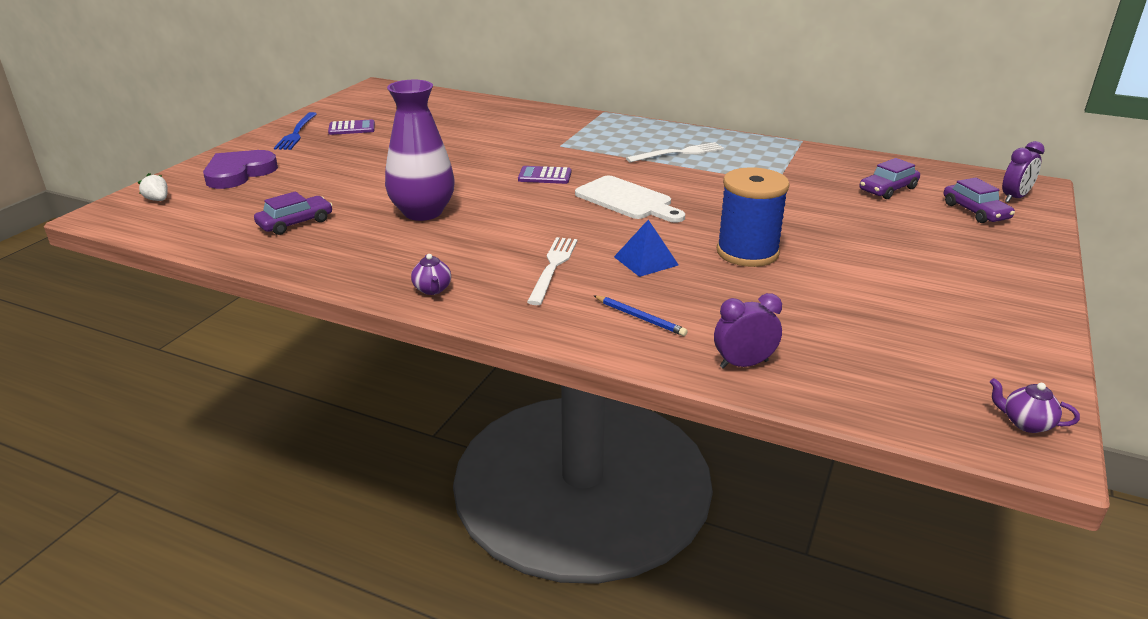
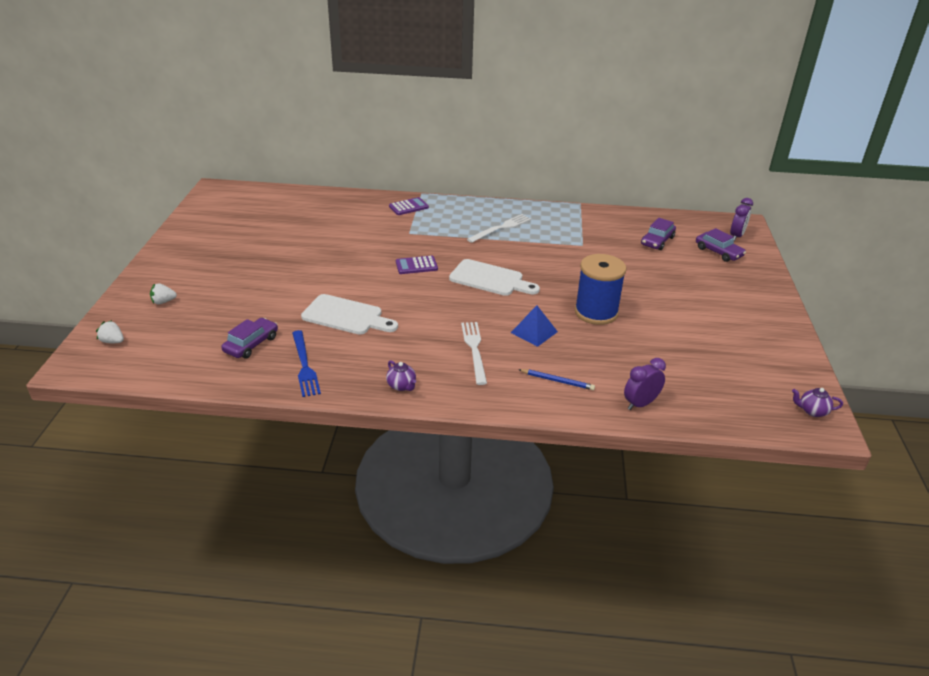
camera: 20 degrees left, 5 degrees up
(239, 173) = (163, 302): purple heart -> white strawberry
(296, 133) = (181, 251): blue fork -> blue fork (304, 365)
(351, 128) = (226, 239): purple calculator -> purple calculator (408, 207)
(423, 212) = (346, 316): purple vase -> white cutting board

